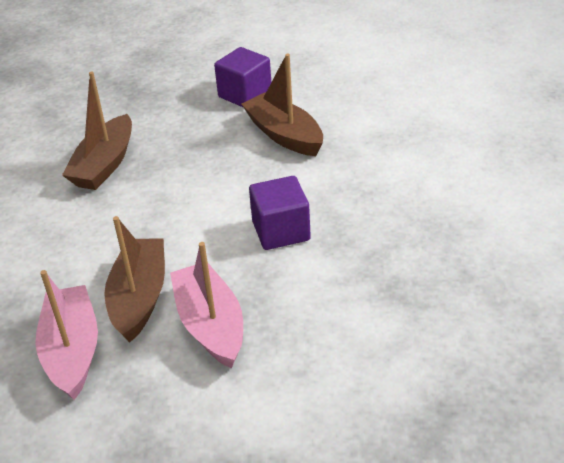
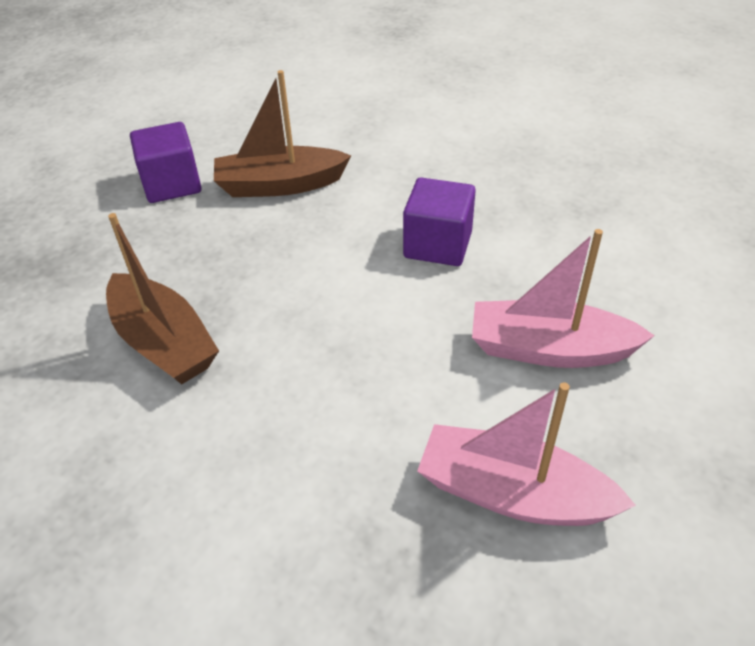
camera: 60 degrees left, 5 degrees up
(139, 298) = (459, 394): brown boat -> none

